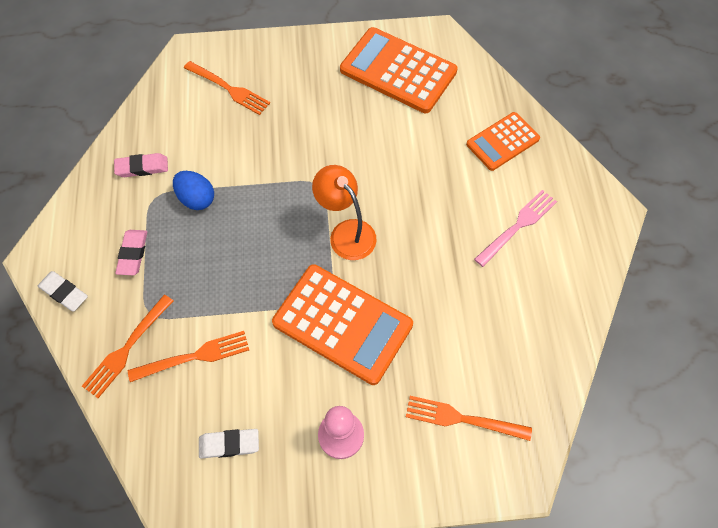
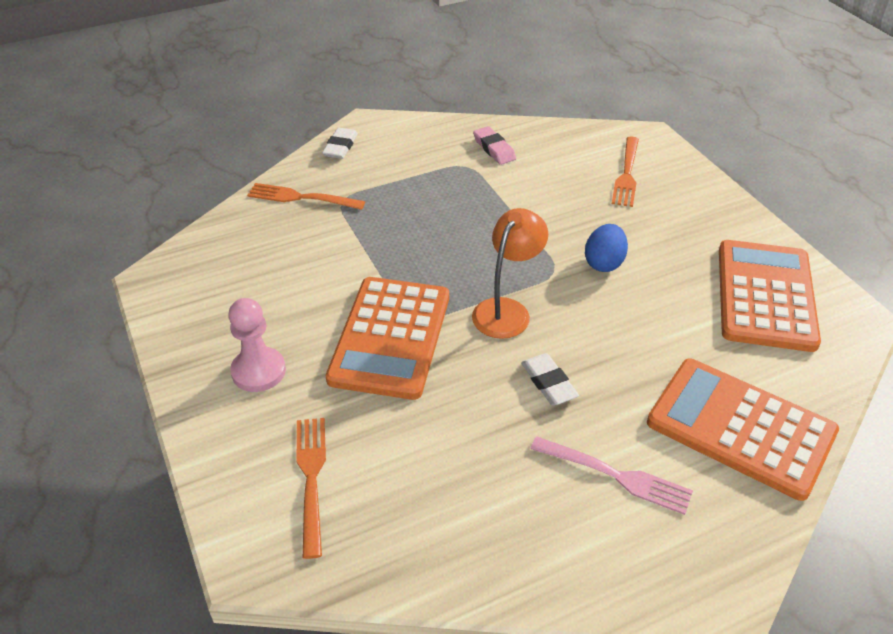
camera: 70 degrees right, 20 degrees down
(133, 254) = (398, 172): pink eraser -> none
(194, 356) = (309, 241): orange fork -> none
(196, 199) = (481, 192): blue egg -> blue egg (604, 263)
(229, 444) = (226, 290): white eraser -> white eraser (548, 383)
(502, 141) = (740, 427): orange calculator -> orange calculator, size x1.67

